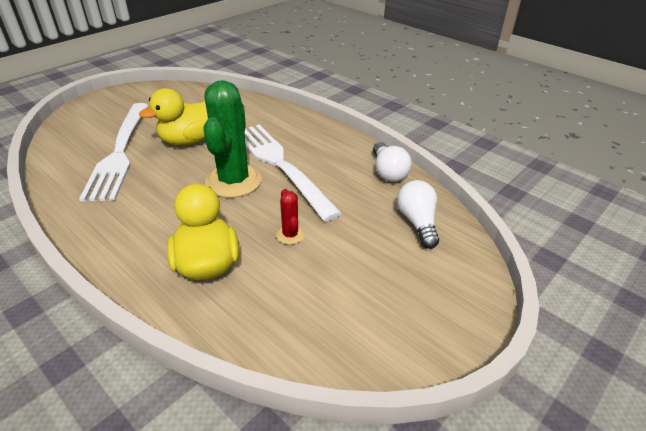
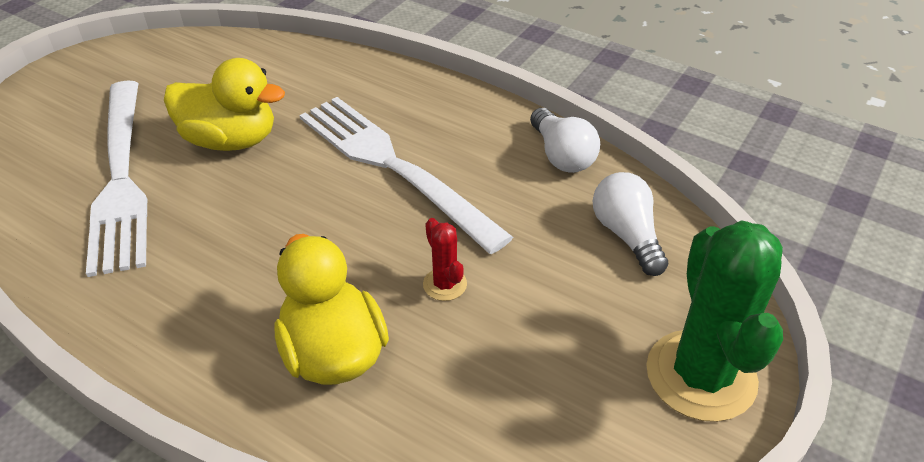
camera: 10 degrees left, 5 degrees up
(189, 140) = (231, 140): yellow duck -> yellow duck turned 120 degrees counterclockwise
(233, 181) = (327, 205): green cactus -> green cactus (701, 375)

